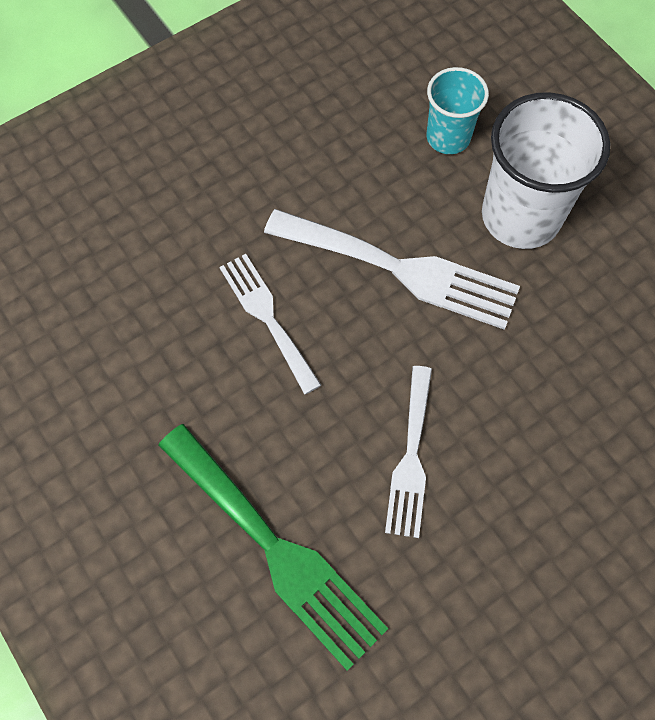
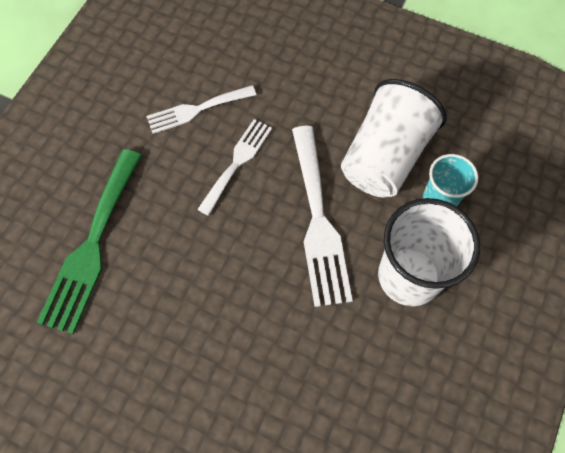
camera: 60 degrees right, 0 degrees up
(362, 159) = (384, 157): none -> white cup
(411, 458) = (190, 293): white fork -> white fork (196, 110)

